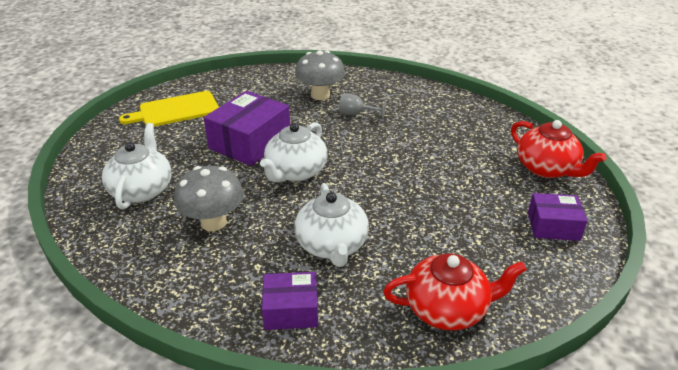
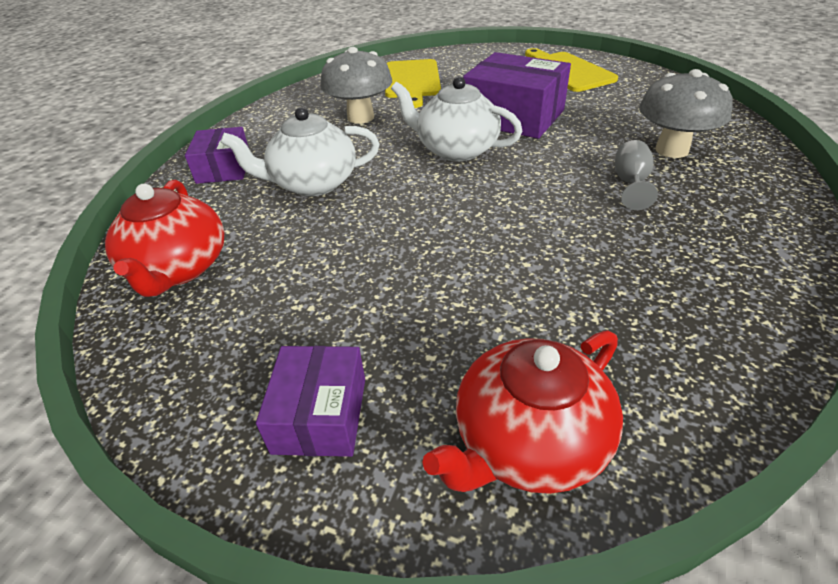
camera: 90 degrees right, 5 degrees up
(142, 190) = (412, 81): white teapot -> yellow cutting board

